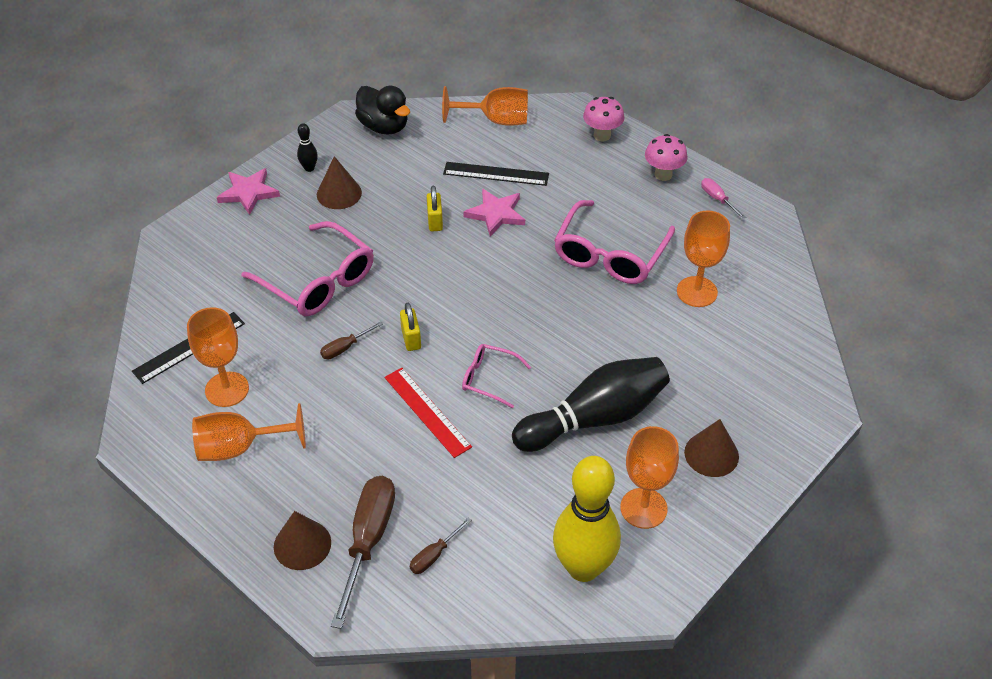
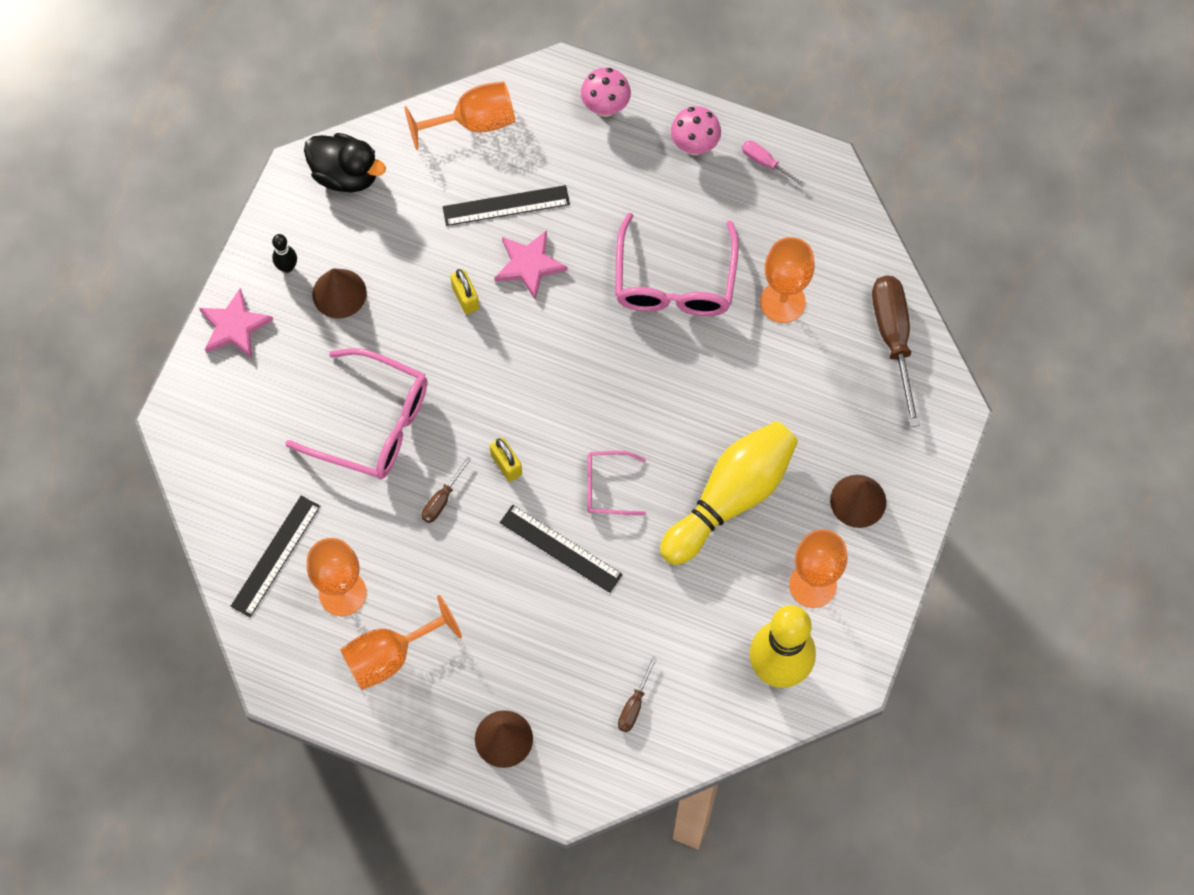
camera: 20 degrees left, 20 degrees up
(368, 541) = (565, 713): brown screwdriver -> brown screwdriver (893, 339)
(427, 411) = (561, 548): red ruler -> black ruler
(595, 418) = (731, 498): black bowling pin -> yellow bowling pin

